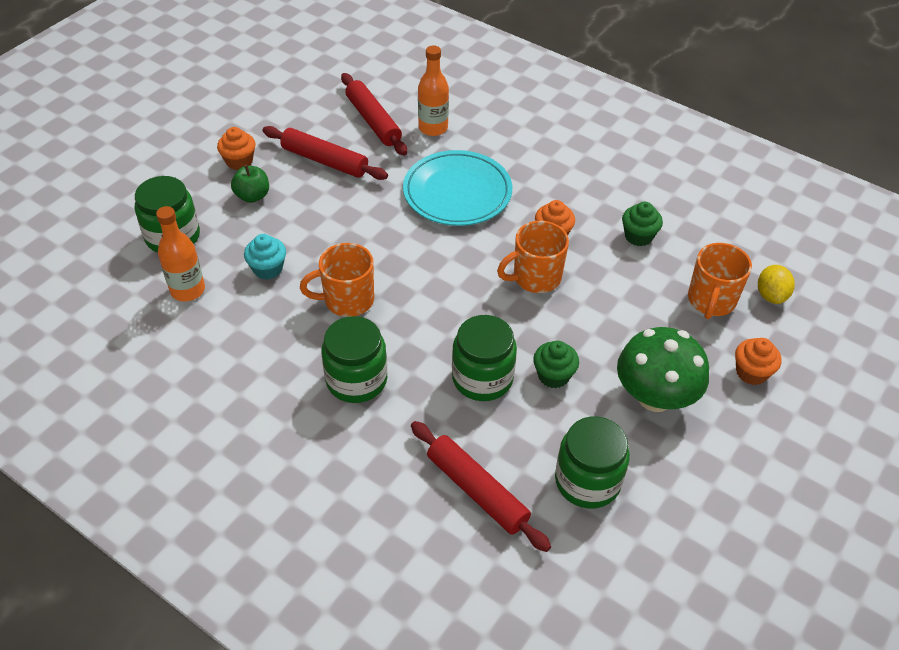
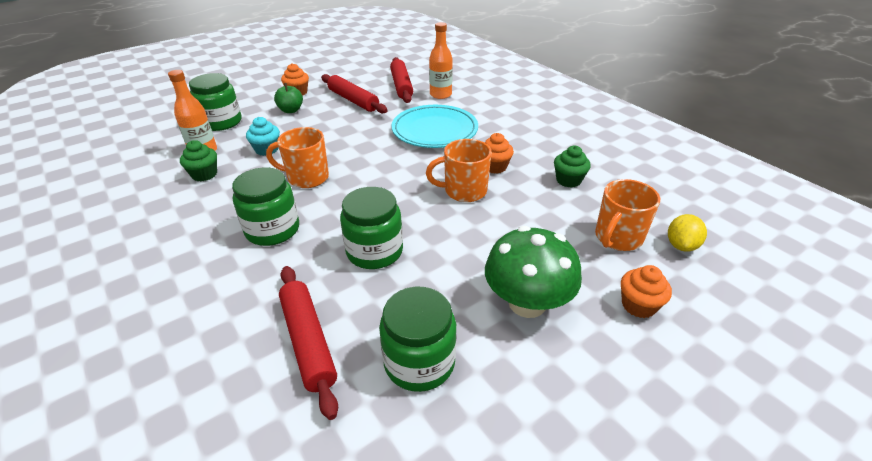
camera: 20 degrees right, 10 degrees down
(553, 375) = (438, 263): green cupcake -> green cupcake (204, 174)

